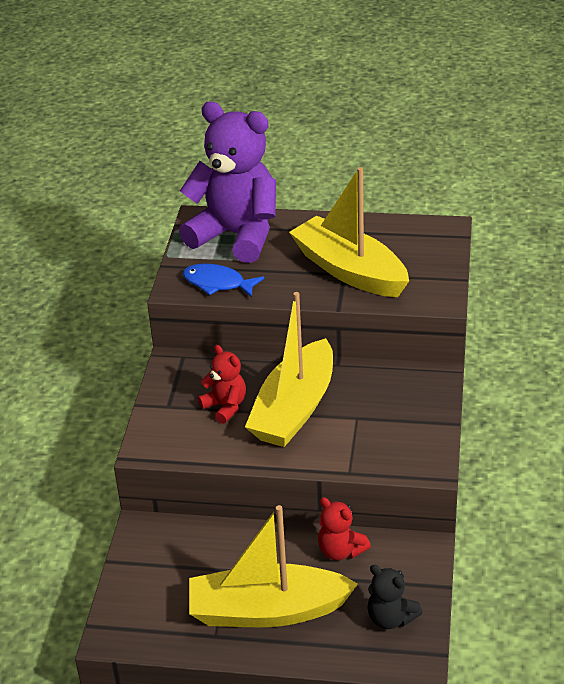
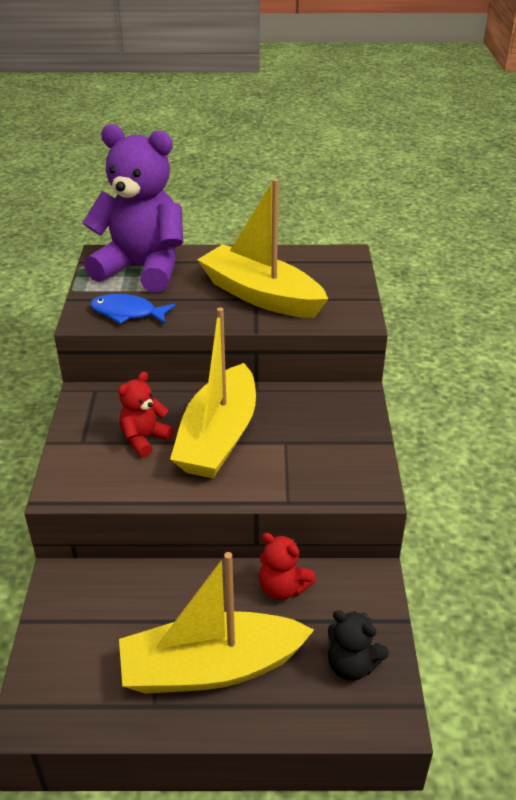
camera: 10 degrees left, 0 degrees up
(225, 407) = (144, 439): red teddy bear -> red teddy bear turned 90 degrees counterclockwise

